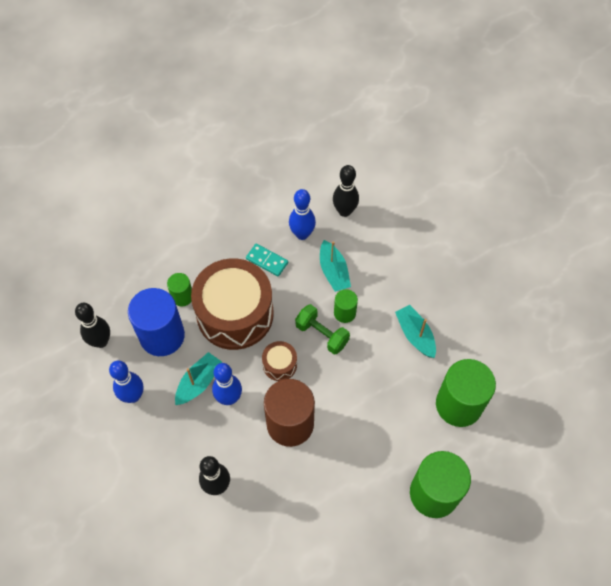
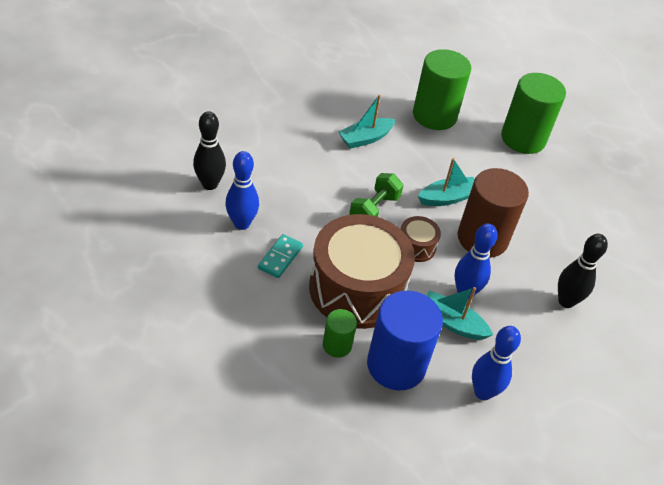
camera: 100 degrees left, 15 degrees down
(101, 341) = (414, 439): black bowling pin -> none
(333, 271) = (293, 197): turquoise boat -> turquoise boat (448, 198)
(344, 313) = (345, 190): green cylinder -> none

